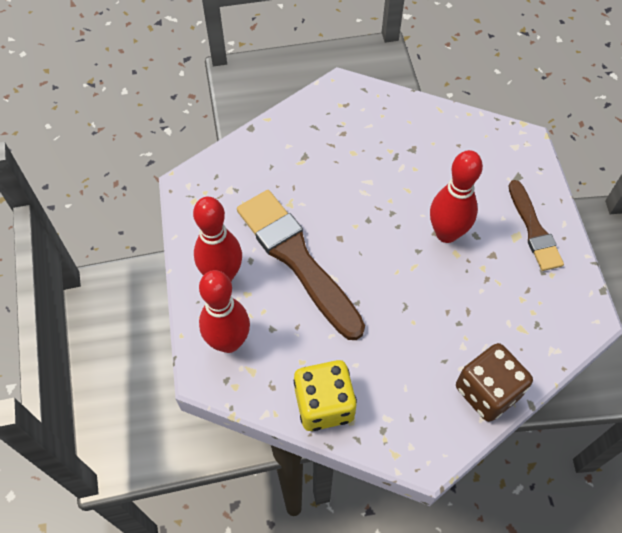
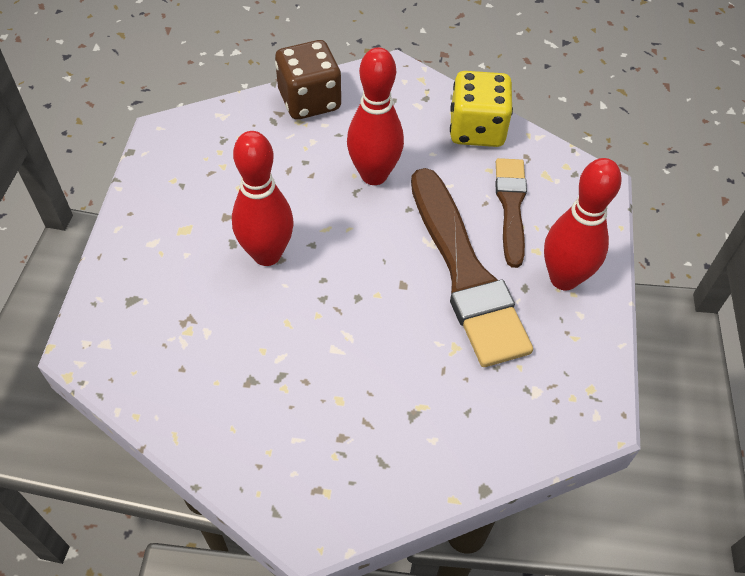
camera: 165 degrees left, 5 degrees down
(228, 342) = (567, 207): red bowling pin -> red bowling pin (374, 175)
(534, 229) = (159, 230): brown brush -> brown brush (511, 207)

